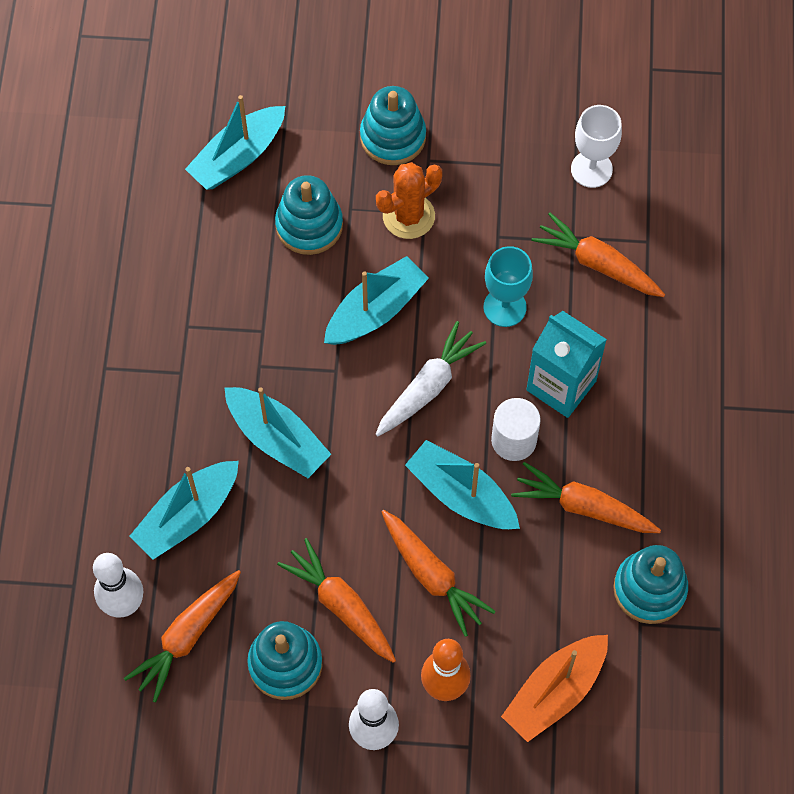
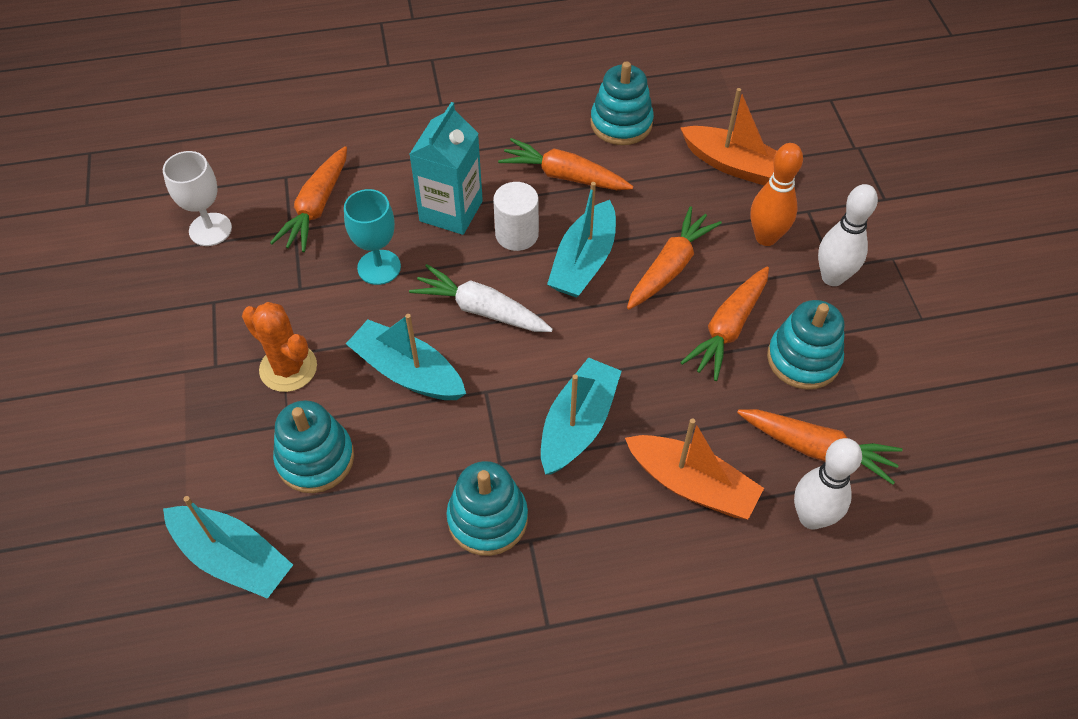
camera: 105 degrees left, 10 degrees down
(187, 516) = (692, 485): turquoise boat -> orange boat
(393, 137) = (189, 405): turquoise stacking toy -> turquoise stacking toy (487, 519)
(583, 507) = (564, 176): orange carrot -> orange carrot turned 105 degrees clockwise

